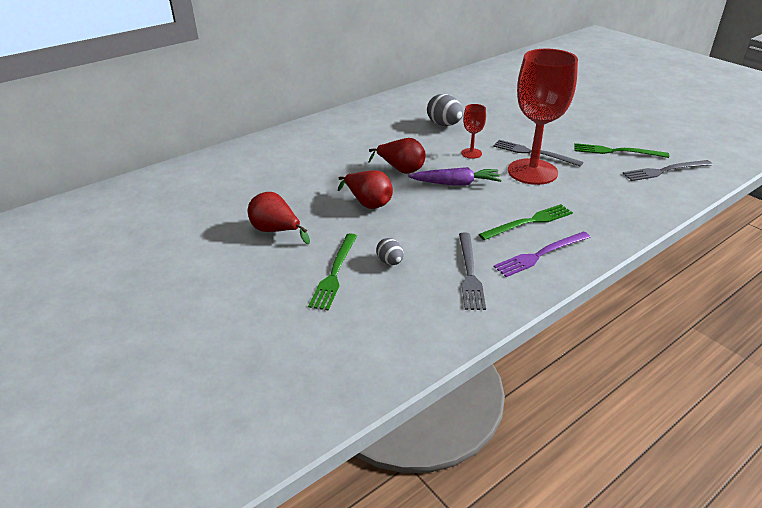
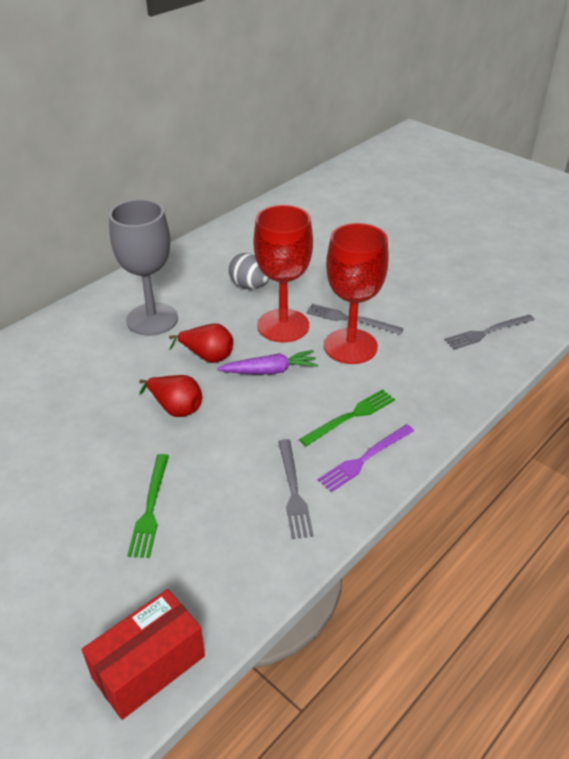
camera: 10 degrees left, 5 degrees up
(276, 231) = (77, 458): red pear -> none
(314, 396) = (149, 666): none -> red box
(356, 141) = (152, 319): none -> grey goblet
(390, 262) = (208, 486): grey egg -> none
(471, 153) = (283, 326): red goblet -> red goblet, size x2.27
(616, 151) = (437, 309): green fork -> none

